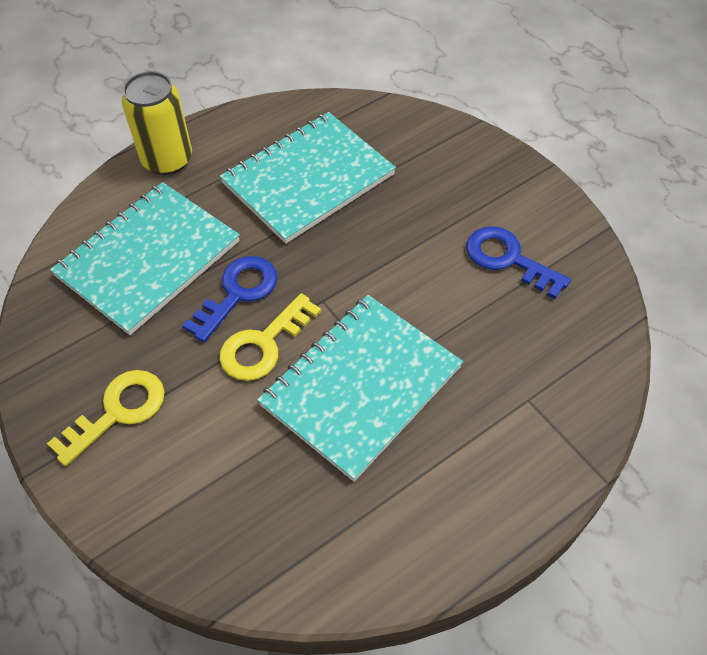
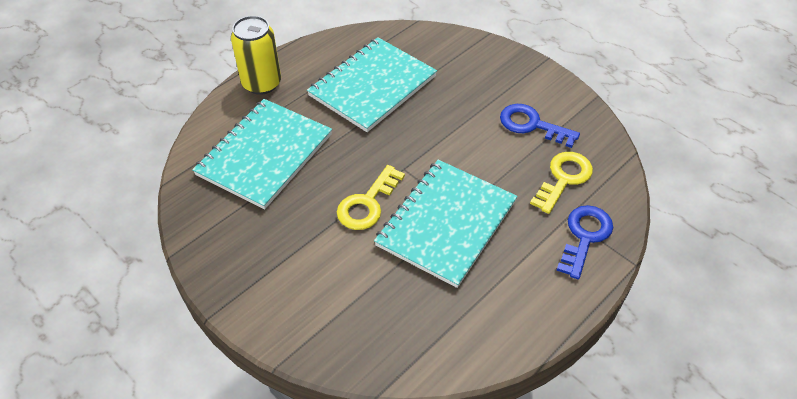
camera: 10 degrees left, 5 degrees down
(118, 411) = (268, 263): yellow key -> yellow key (564, 178)
(238, 293) = (339, 170): blue key -> blue key (585, 236)

